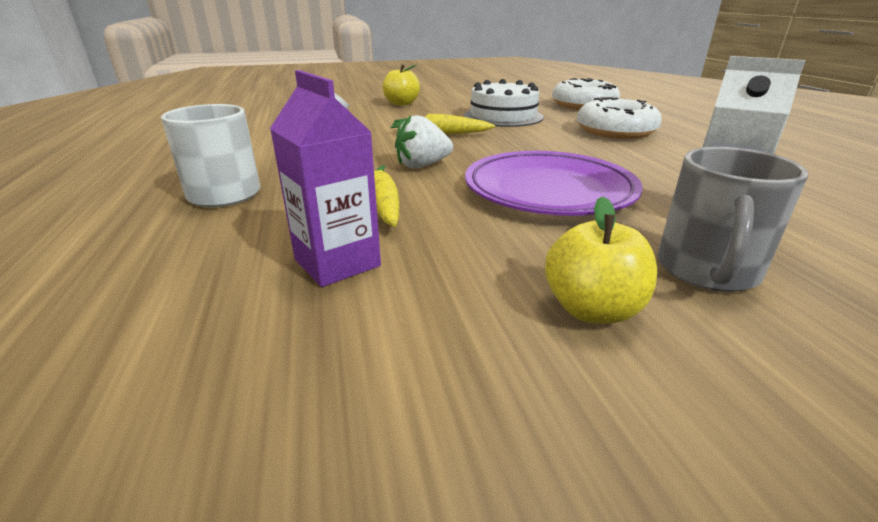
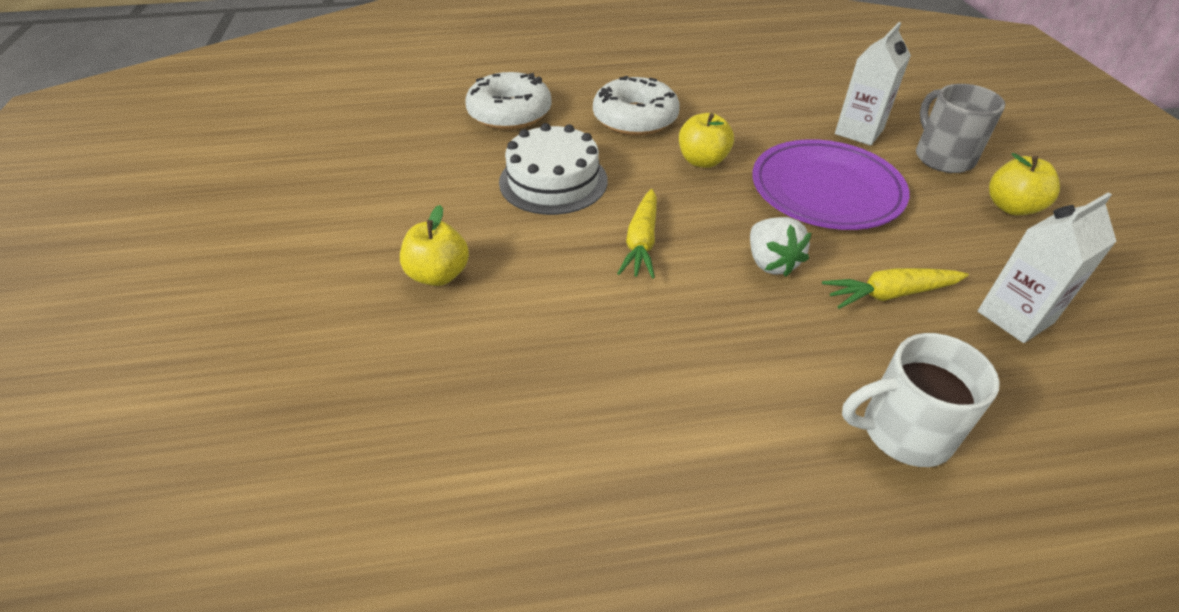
camera: 85 degrees left, 15 degrees up
(337, 263) = (1015, 317): purple carton -> white carton
(565, 149) = (702, 161): none -> yellow apple
(707, 270) = (942, 157): grey mug -> grey mug turned 135 degrees counterclockwise

